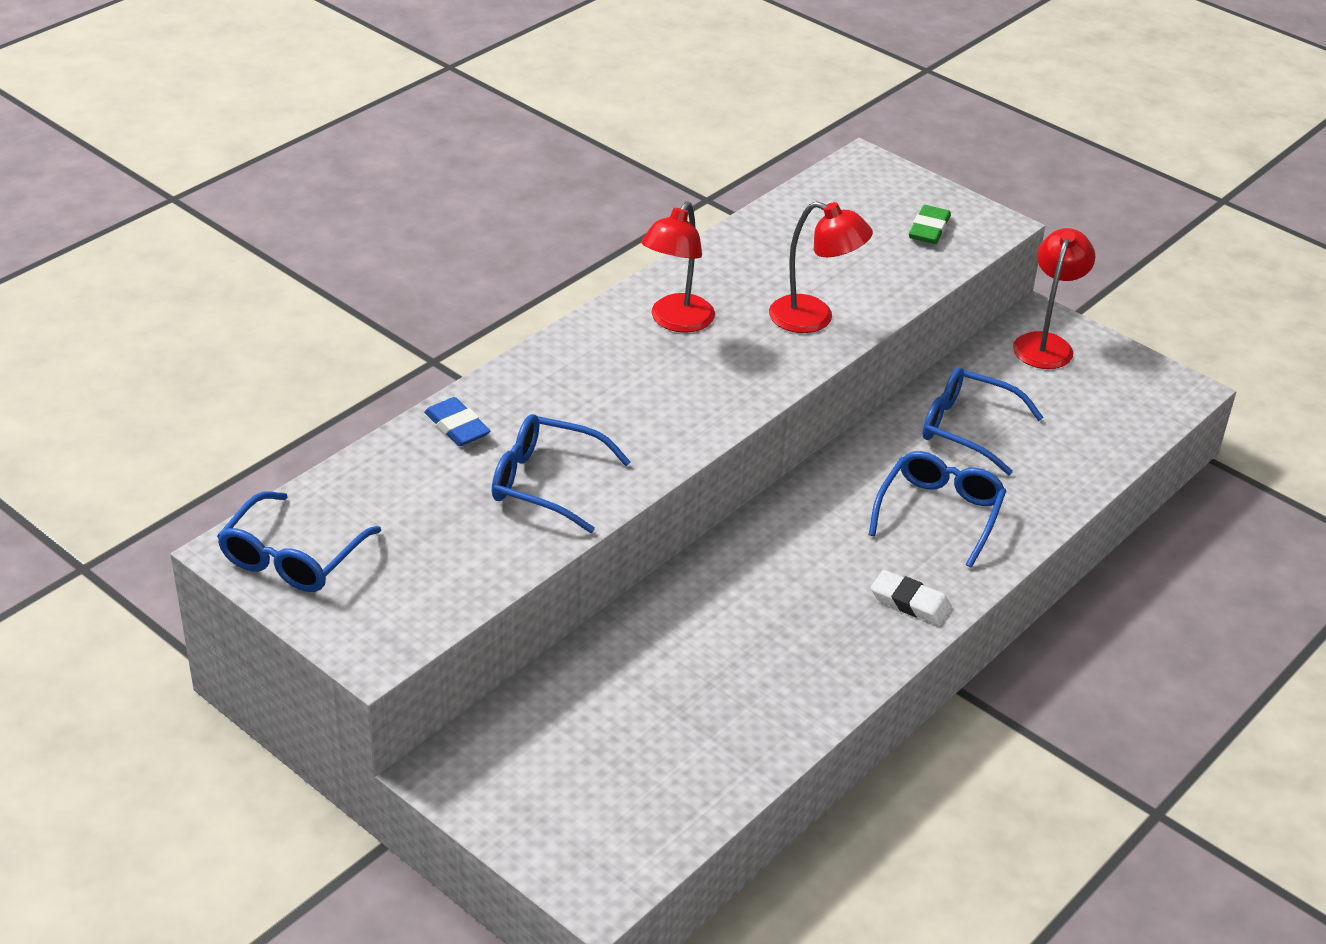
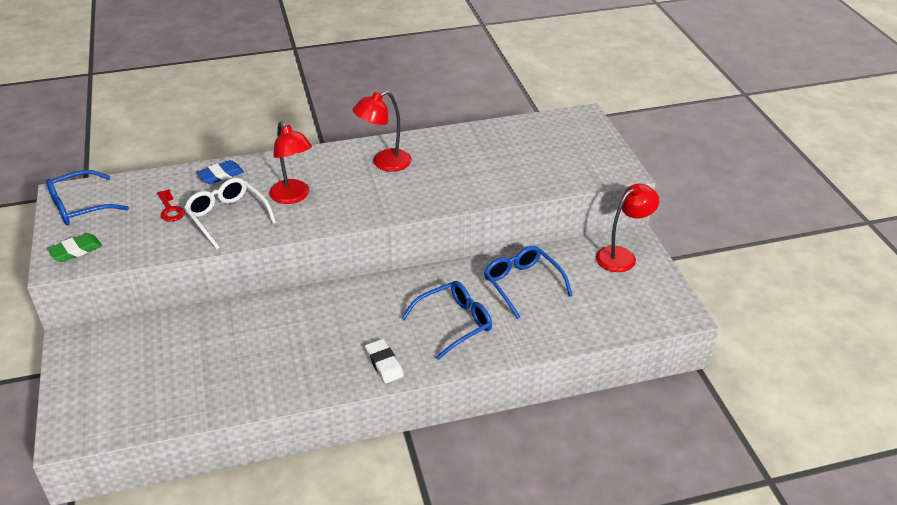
camera: 35 degrees right, 0 degrees up
(444, 505) = (170, 209): none -> red key
(457, 426) = (220, 175): blue eraser -> blue eraser turned 60 degrees clockwise
(546, 482) = (227, 217): blue glasses -> white glasses
(814, 318) = (458, 186): red lamp -> red lamp (293, 197)
(929, 229) = (580, 162): green eraser -> green eraser (76, 250)

